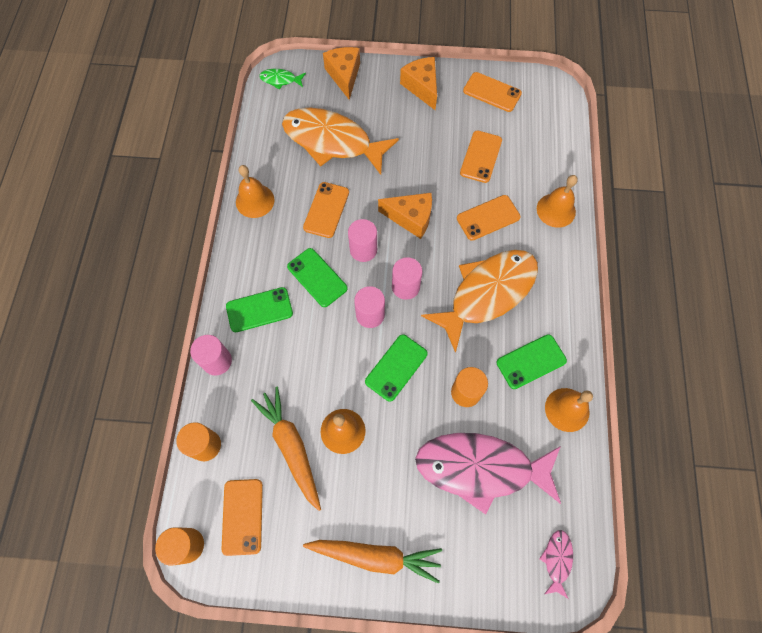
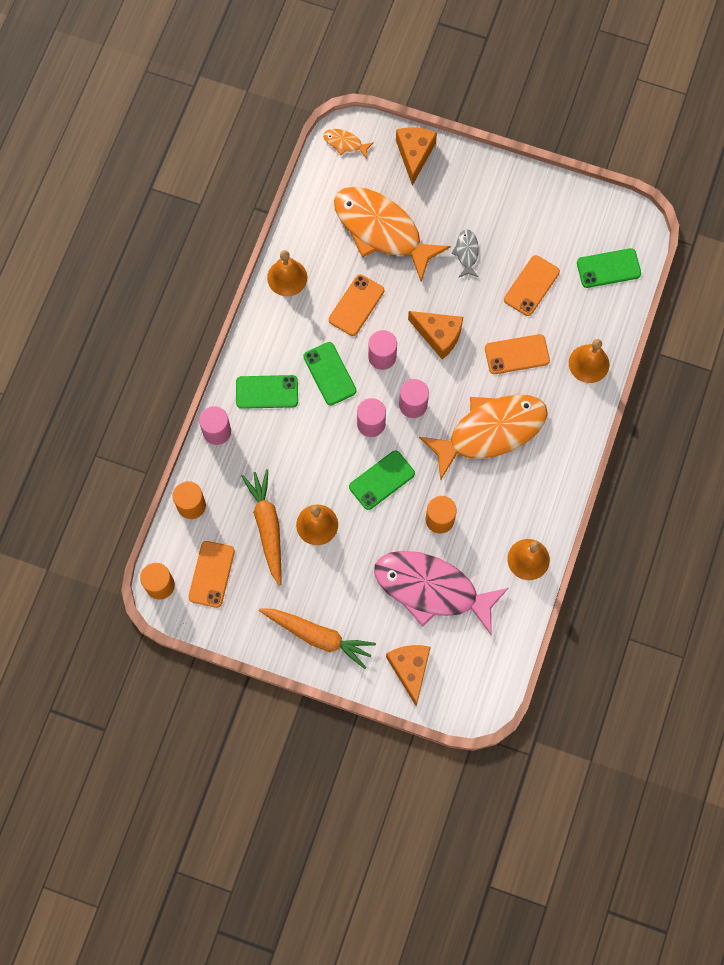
camera: 15 degrees right, 5 degrees up
(280, 80) = (345, 143): green fish -> orange fish
(414, 143) = (466, 253): none -> grey fish
(422, 87) = (494, 189): orange cheese -> orange cheese (410, 669)
(492, 92) = (568, 213): orange phone -> none
(531, 361) = (510, 507): green phone -> green phone (608, 268)
(557, 560) = (473, 681): pink fish -> none

